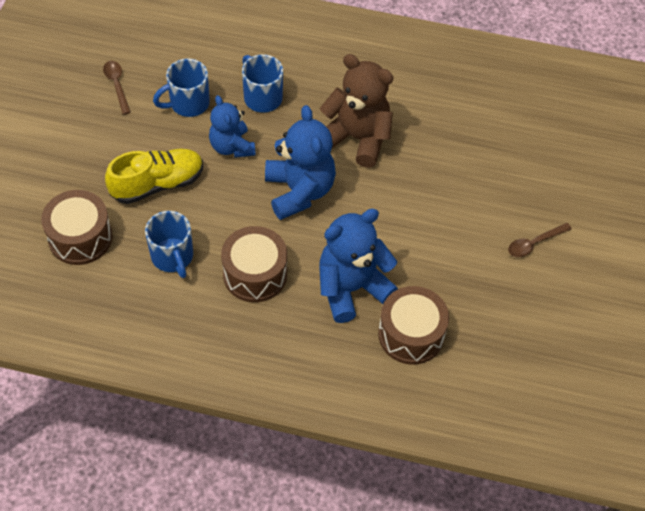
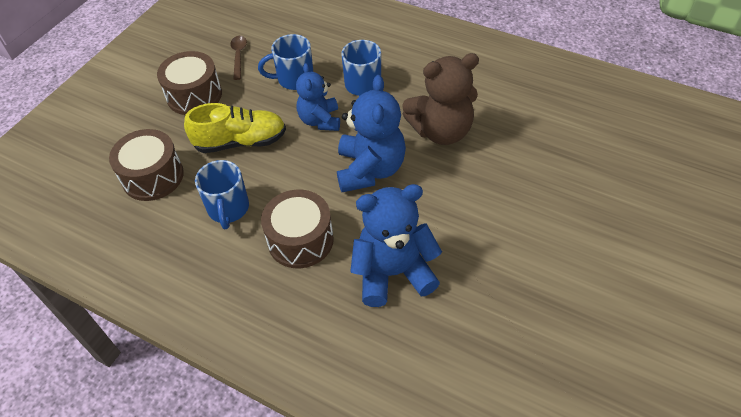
camera: 20 degrees right, 5 degrees down
(357, 138) = (441, 131): brown teddy bear -> brown teddy bear turned 120 degrees clockwise
(411, 334) = (443, 335): brown drum -> brown drum (194, 95)
(534, 243) = (604, 263): brown spoon -> none

